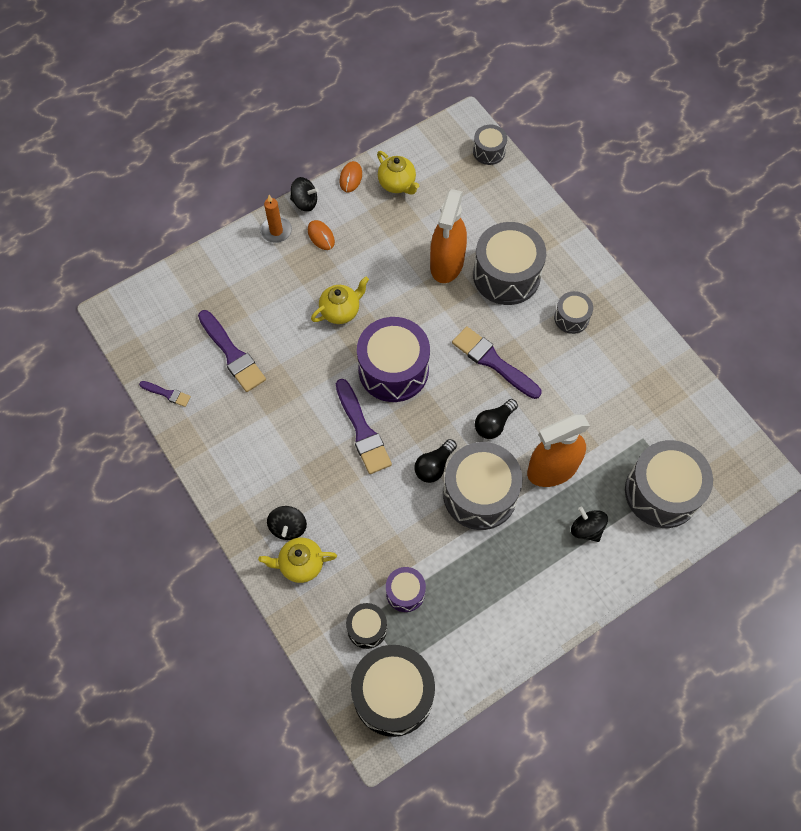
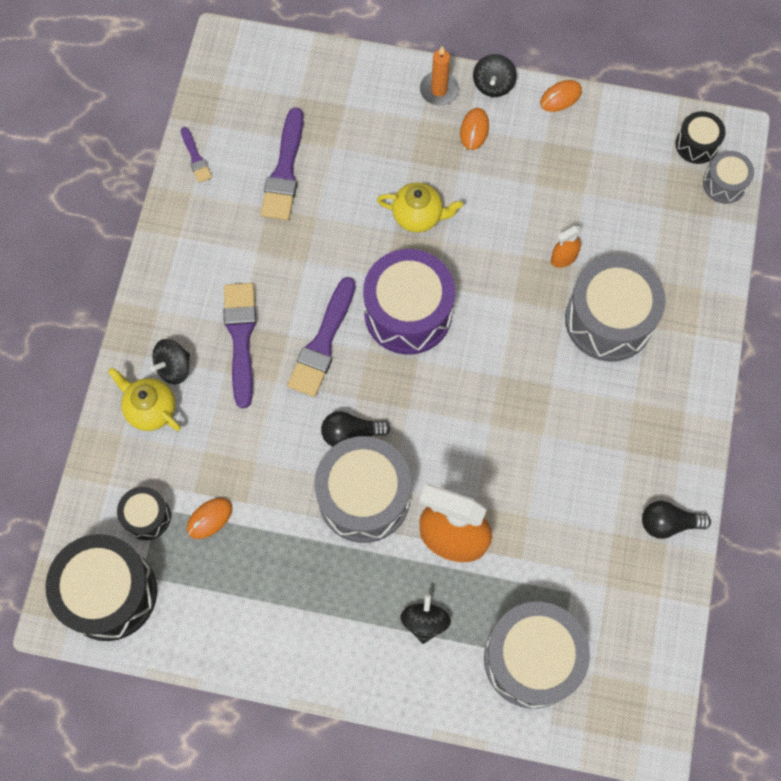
camera: 45 degrees right, 5 degrees up
(305, 202) = (493, 85): black spinning top -> black spinning top turned 45 degrees clockwise
(397, 184) = (598, 140): yellow teapot -> none
(405, 592) = (209, 518): purple drum -> orange mouse
(447, 263) = (563, 258): orange spray bottle -> orange spray bottle, size x0.45
(452, 143) = (696, 144): none -> black drum
(493, 361) = (506, 389): purple brush -> purple brush (241, 337)
(494, 424) = (445, 446): black light bulb -> black light bulb (668, 523)
(571, 318) = (627, 417): grey drum -> none

